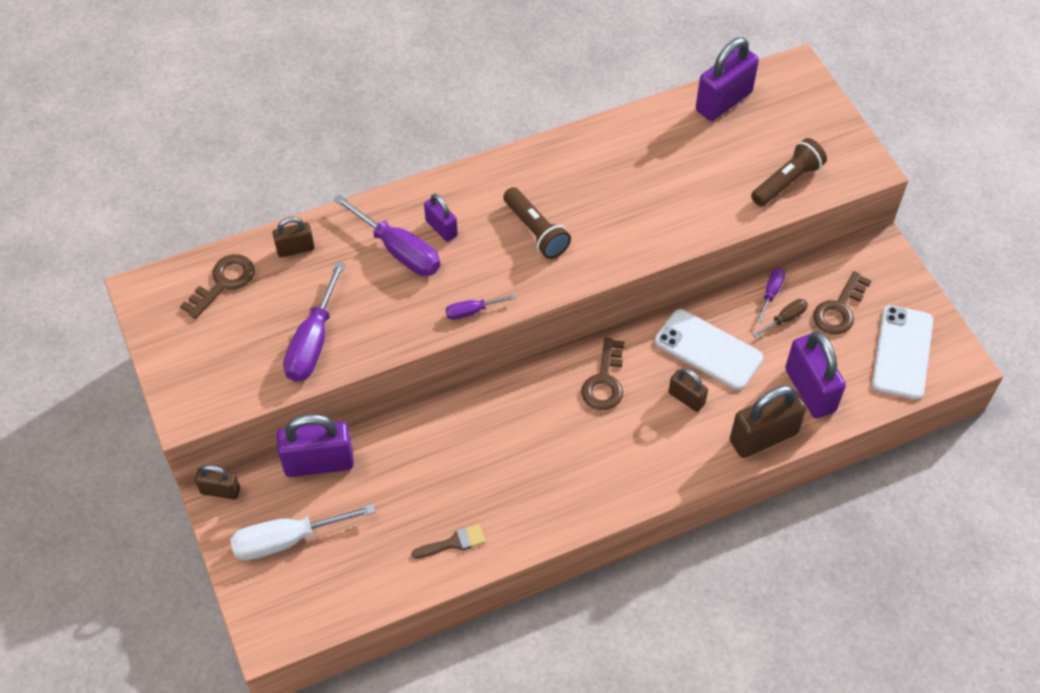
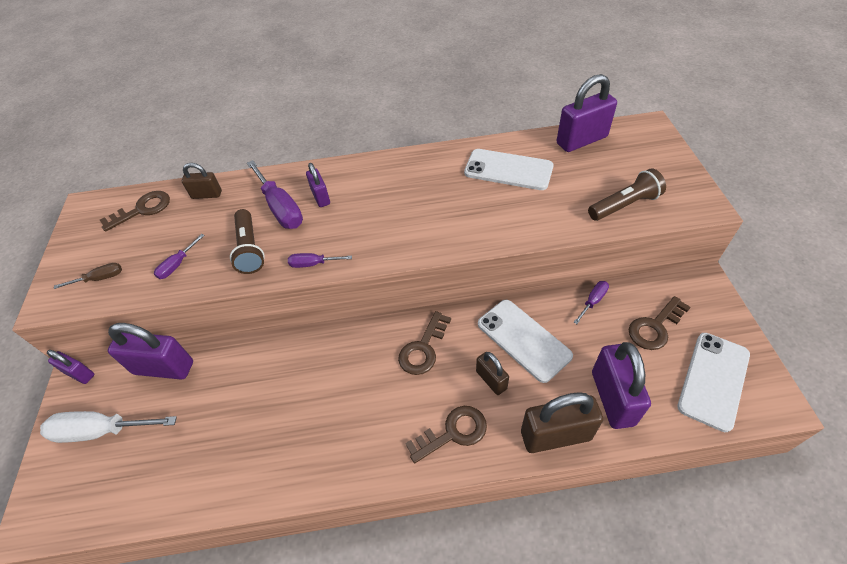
camera: 20 degrees right, 5 degrees down
(220, 491) = (80, 374): brown padlock -> purple padlock
(313, 342) = (177, 265): purple screwdriver -> purple screwdriver, size x0.51
(453, 542) = (232, 471): brown brush -> none
(535, 231) = (393, 210): brown flashlight -> brown flashlight (250, 249)
(650, 156) = (508, 170): none -> white phone
(663, 457) = (453, 432): none -> brown key
(785, 319) = (601, 326): brown screwdriver -> brown screwdriver (100, 278)

